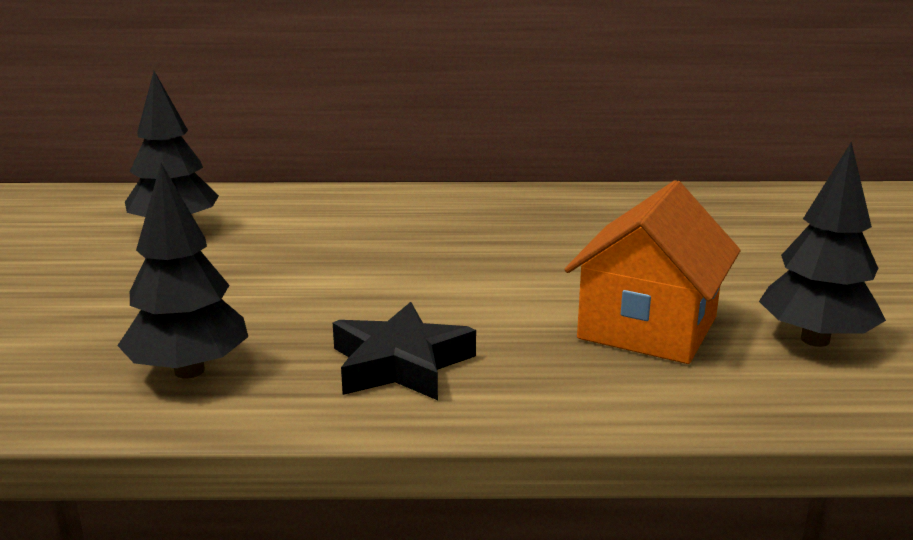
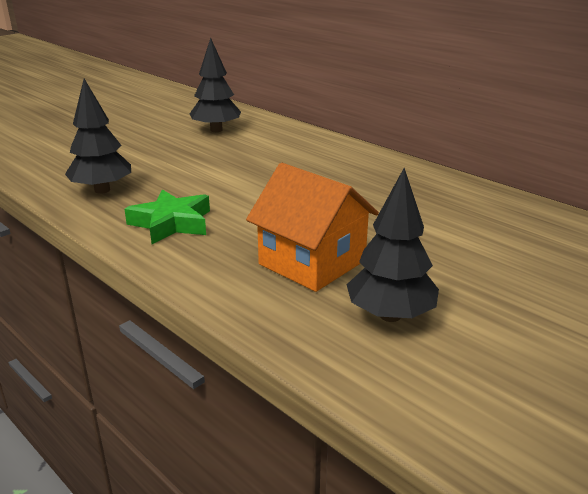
camera: 45 degrees right, 5 degrees up
(400, 364) = (171, 223): black star -> green star
(647, 328) = (312, 262): orange house -> orange house turned 60 degrees clockwise

